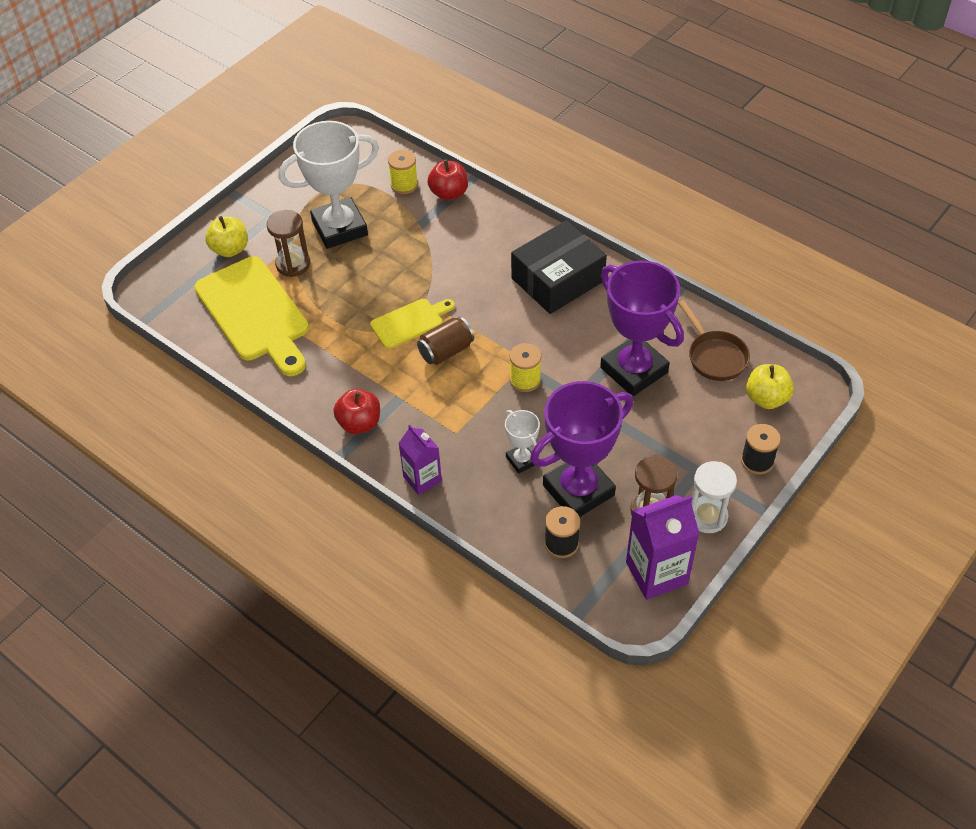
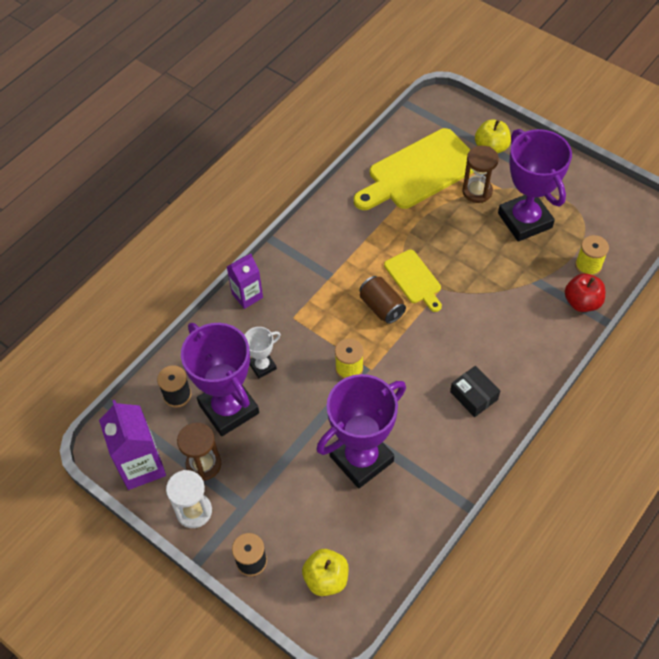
camera: 90 degrees right, 5 degrees up
(339, 228) = (524, 220): white trophy -> purple trophy
(359, 423) = (304, 250): red apple -> none
(558, 279) = (473, 396): black box -> black box, size x0.53
(714, 356) = (380, 534): brown pan -> none

